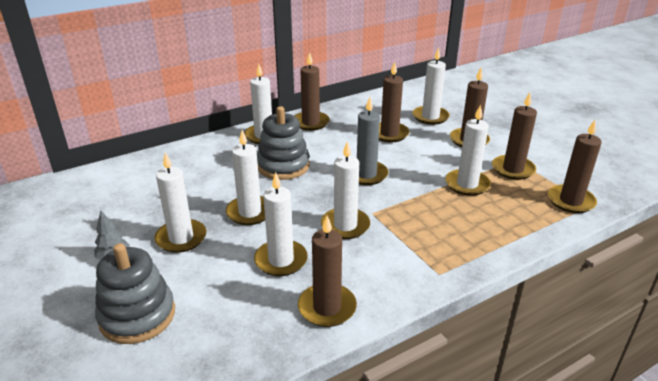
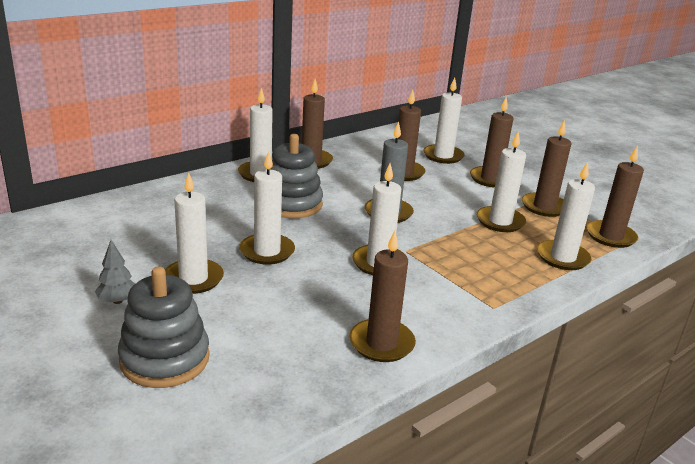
camera: 10 degrees left, 5 degrees down
(281, 260) = (316, 299): white candle -> white candle (562, 258)

